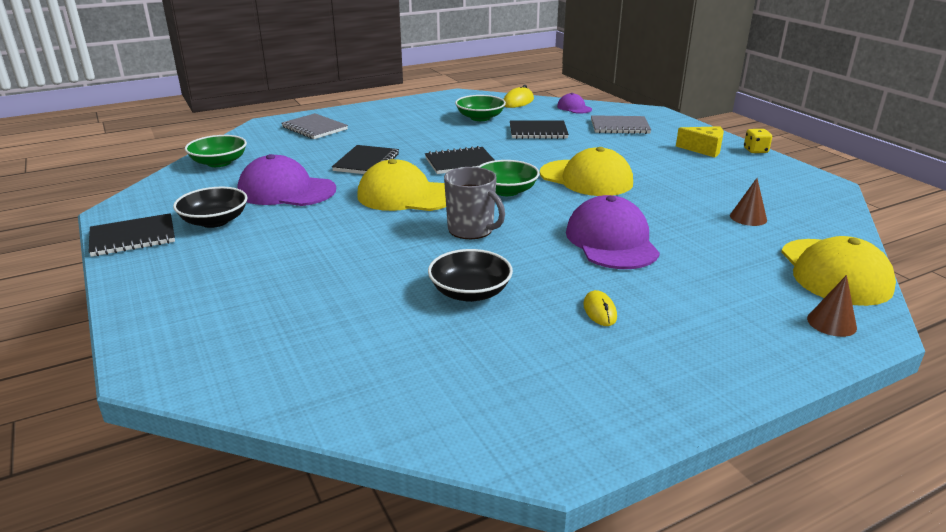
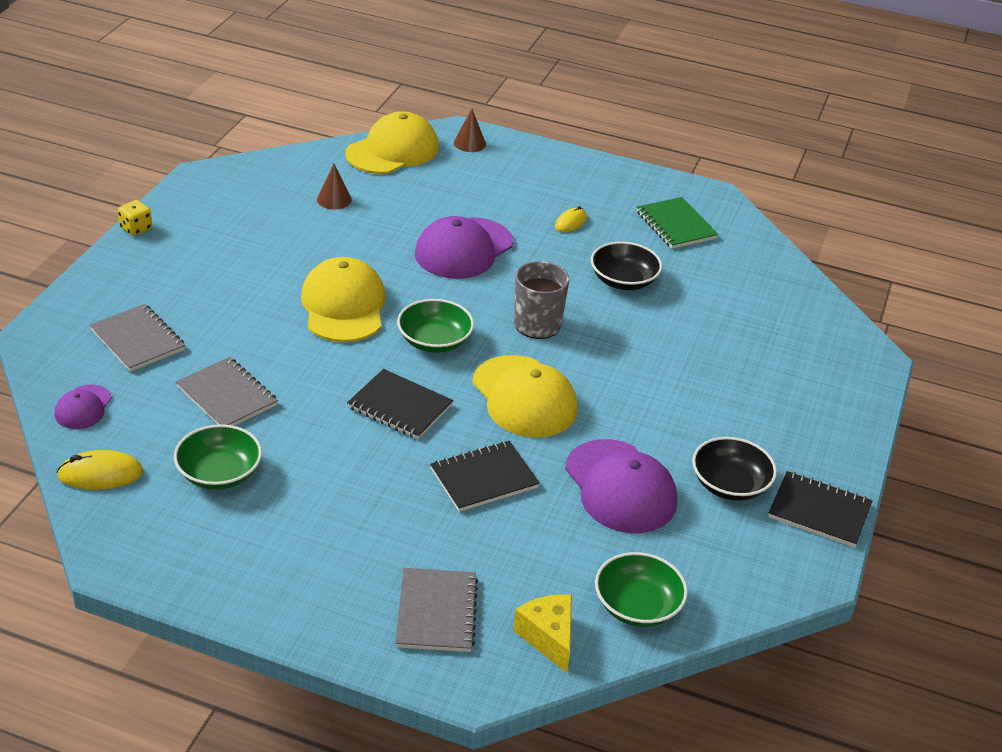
camera: 135 degrees left, 10 degrees up
(520, 378) = (675, 225): none -> green notebook
(538, 132) = (227, 396): black notebook -> grey notebook
(704, 149) = (167, 260): yellow cheese -> yellow cheese (548, 637)

